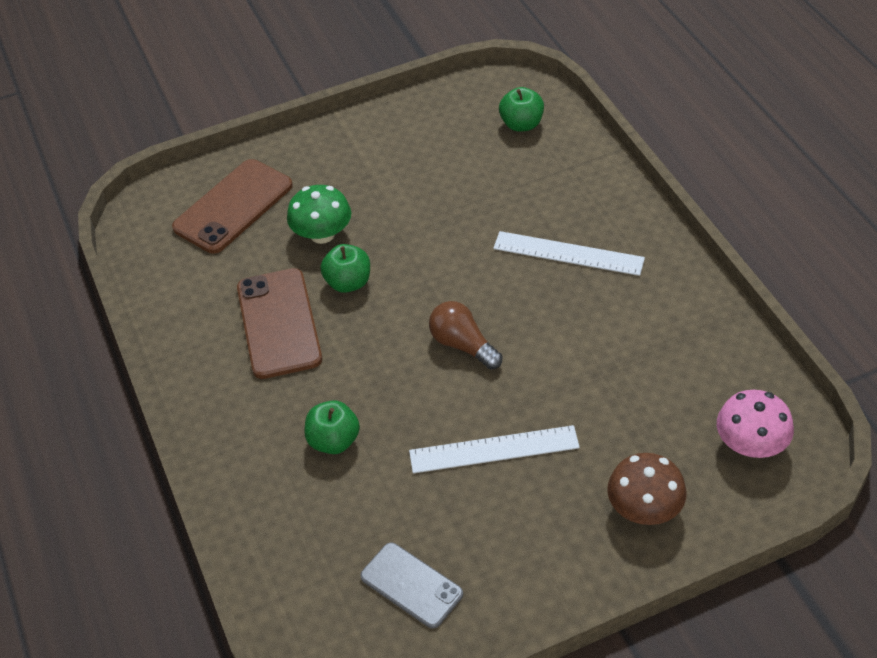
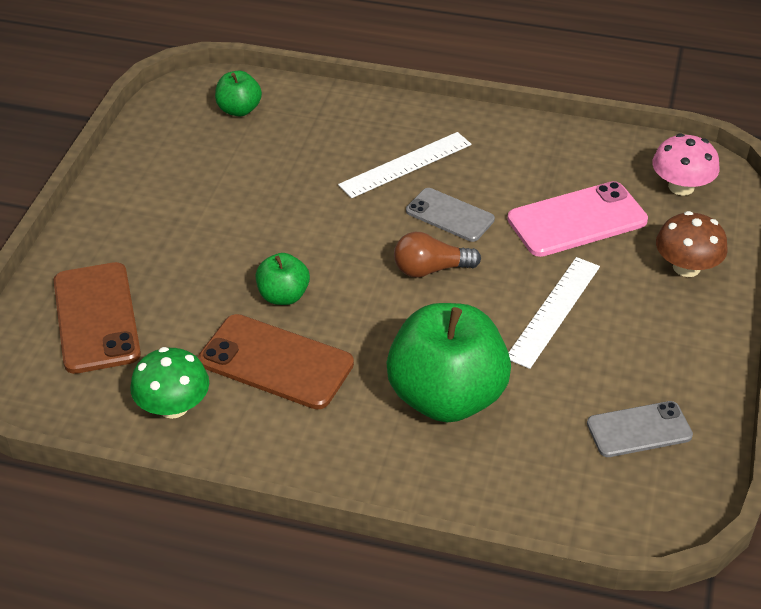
camera: 55 degrees left, 5 degrees down
(322, 234) = (207, 281): green mushroom -> green mushroom (173, 406)
(334, 441) = (446, 397): green apple -> green apple, size x2.09
(538, 317) = (450, 215): none -> grey phone
(622, 399) = (577, 220): none -> pink phone

